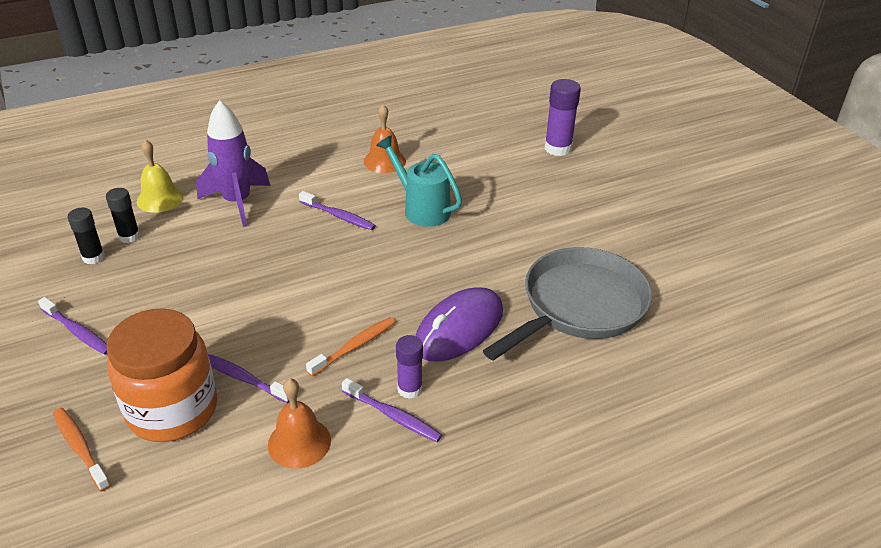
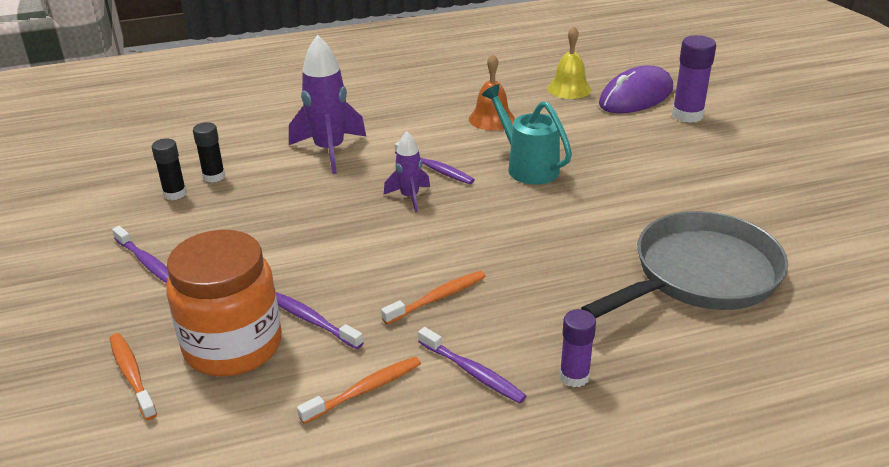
camera: 10 degrees right, 5 degrees down
(160, 199) = (250, 143): yellow bell -> yellow bell (569, 88)
(299, 442) = (364, 390): orange bell -> orange toothbrush
(318, 247) = (409, 197): none -> purple rocket
(409, 389) = (494, 346): purple glue stick -> purple glue stick (574, 376)
(459, 328) = (557, 288): purple mouse -> purple mouse (636, 96)

